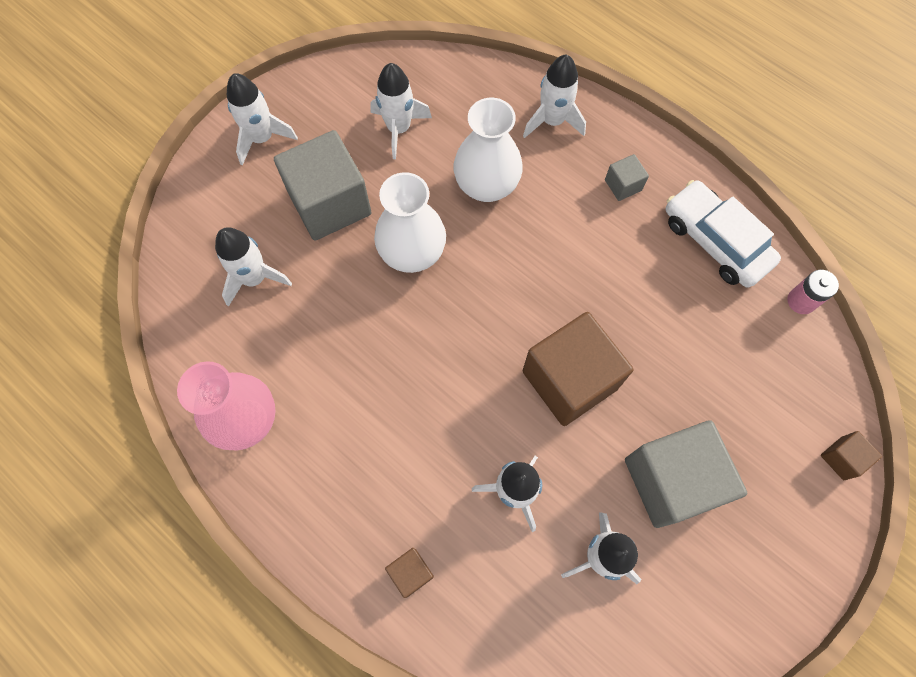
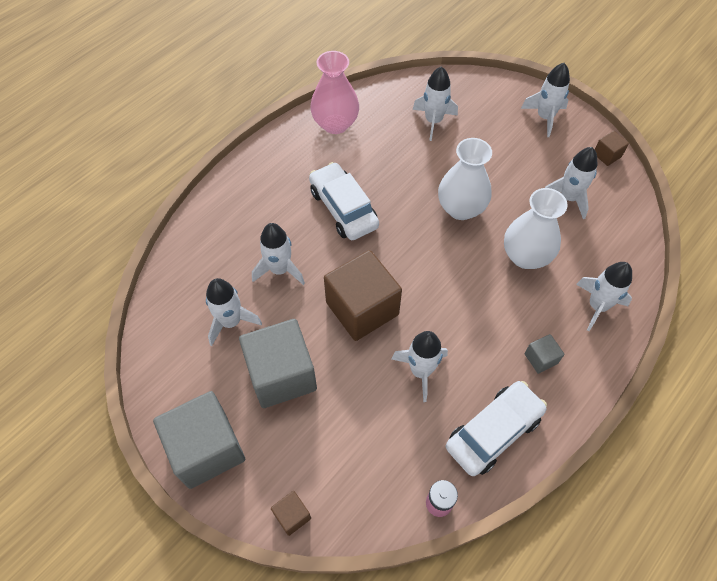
camera: 90 degrees right, 10 degrees down
(330, 203) = (496, 158): grey cube -> grey cube (207, 449)
(409, 405) = (343, 208): none -> white car
(411, 573) = (232, 211): brown cube -> brown cube (607, 155)
(650, 313) = (420, 371): none -> white rocket

